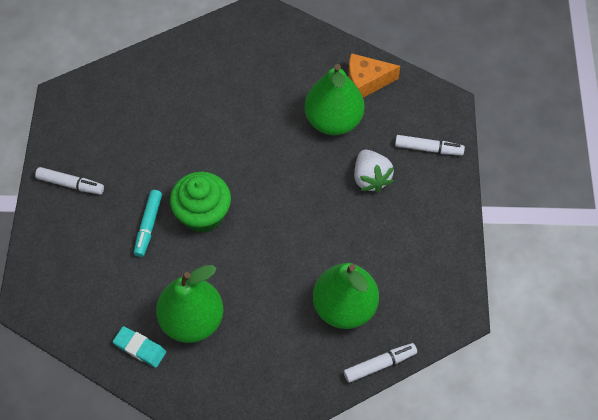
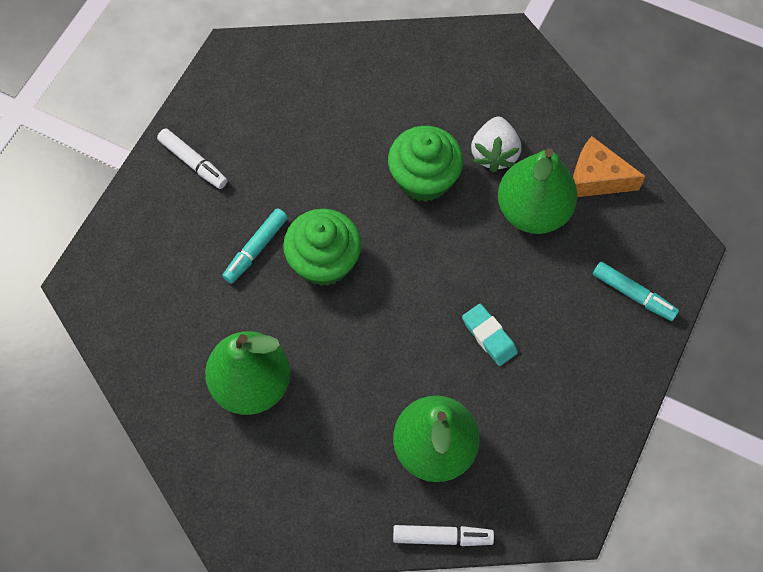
camera: 25 degrees right, 5 degrees up
(140, 348) = (178, 390): turquoise eraser -> turquoise eraser (489, 336)
(246, 129) = (424, 179): none -> green cupcake
(370, 178) = (543, 302): white strawberry -> white strawberry (494, 154)
(428, 149) = (633, 294): white marker -> turquoise marker

